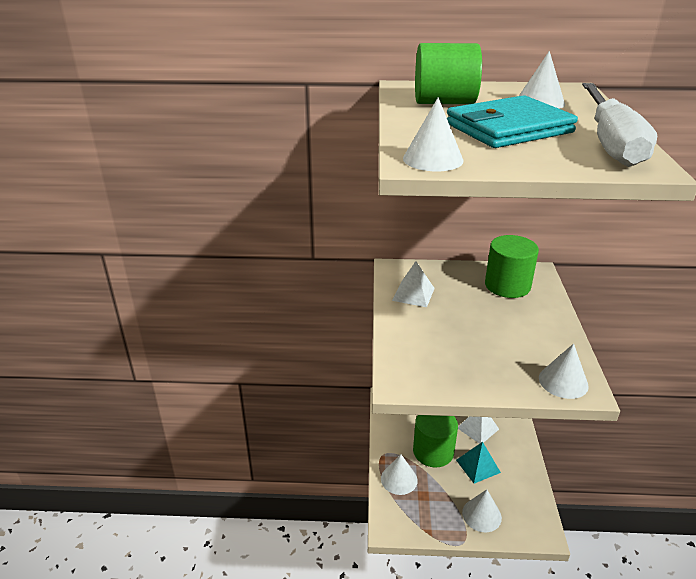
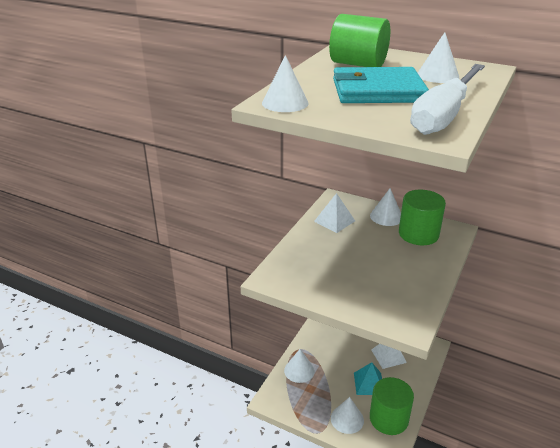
camera: 25 degrees right, 0 degrees up
(433, 451) = (339, 360): green cylinder -> green cylinder (389, 418)
(563, 381) = (398, 316): white cone -> white cone (386, 216)

